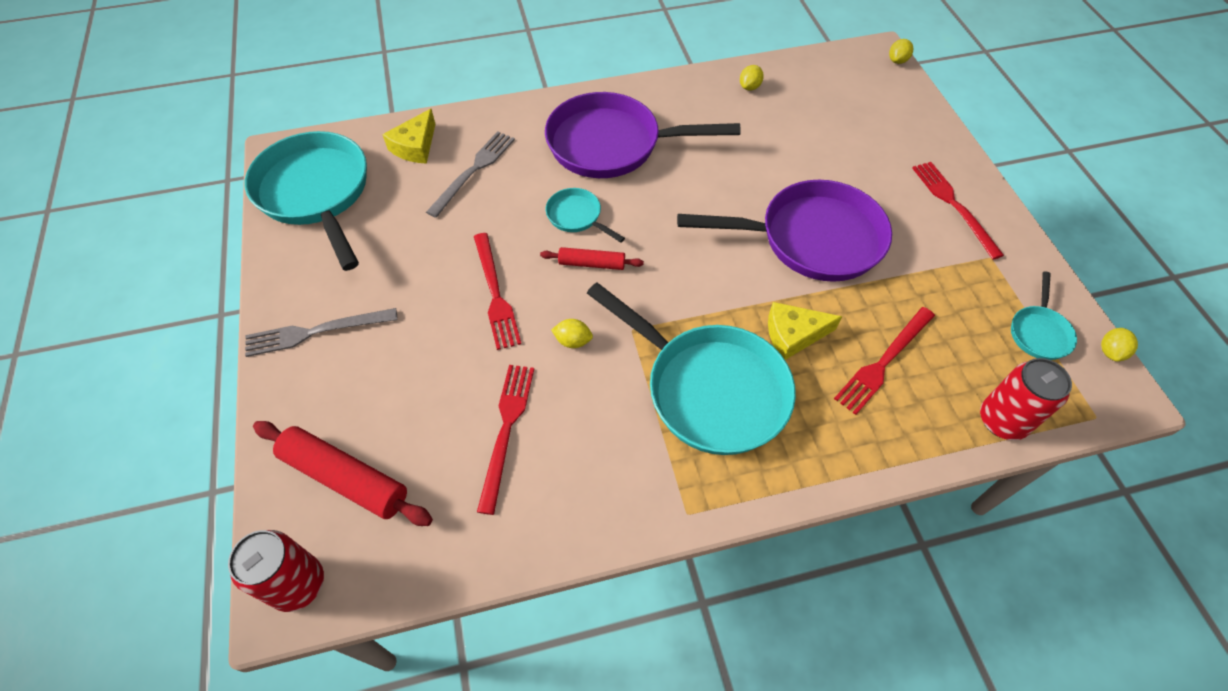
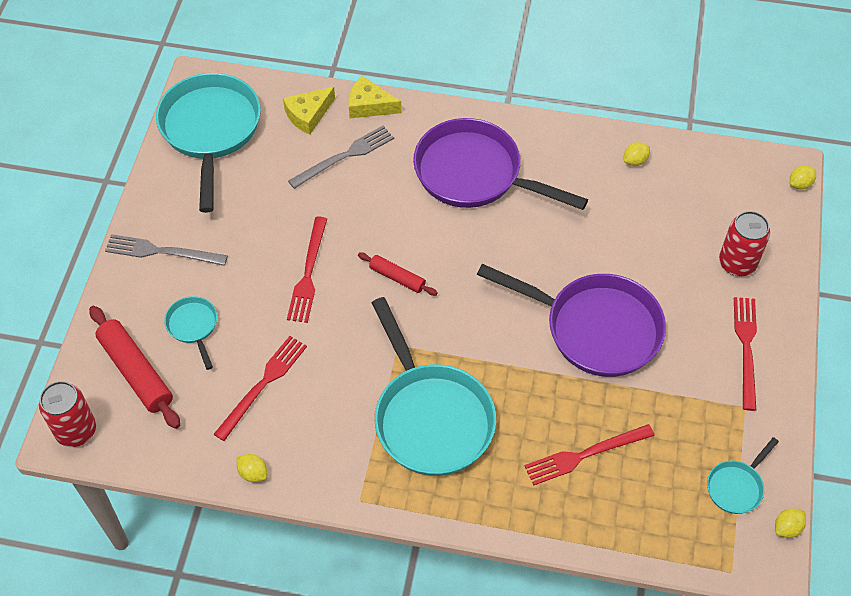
camera: 25 degrees right, 0 degrees up
(573, 341) = (347, 336): yellow lemon -> yellow lemon (253, 473)
(577, 216) = (408, 231): turquoise pan -> turquoise pan (193, 326)
(793, 335) = (525, 403): yellow cheese -> yellow cheese (369, 105)
(1002, 420) = (649, 540): red can -> red can (737, 263)

